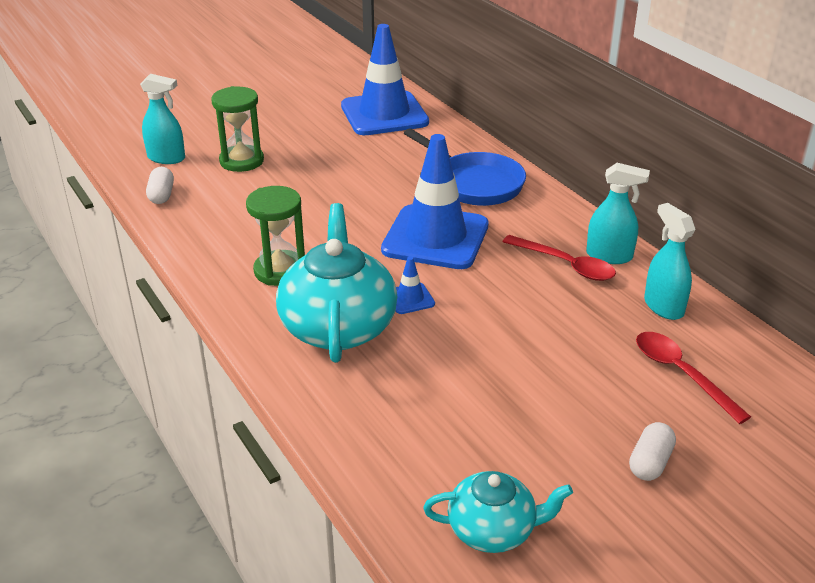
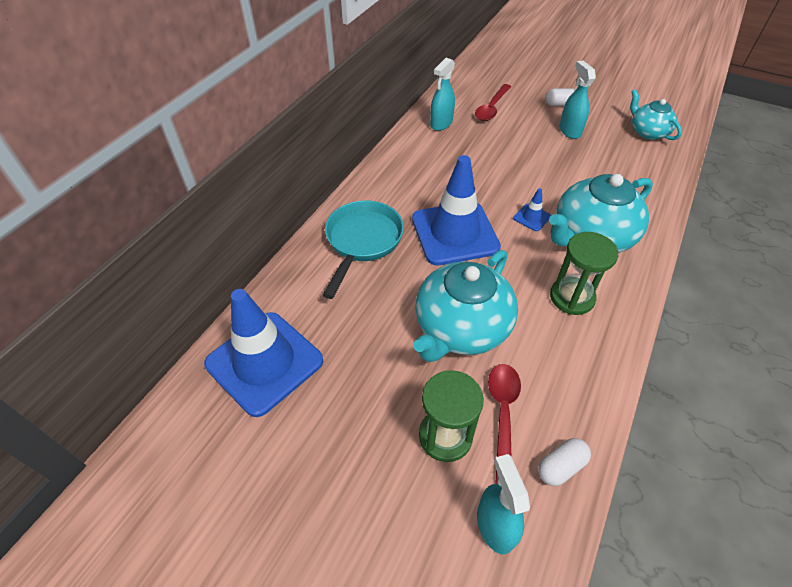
camera: 120 degrees left, 15 degrees up
(319, 199) = (461, 328): none -> turquoise teapot
(474, 183) = (362, 242): blue pan -> turquoise pan
(565, 265) = (433, 166): red spoon -> red spoon (503, 414)
(609, 256) = (407, 152): turquoise spray bottle -> turquoise spray bottle (569, 131)

